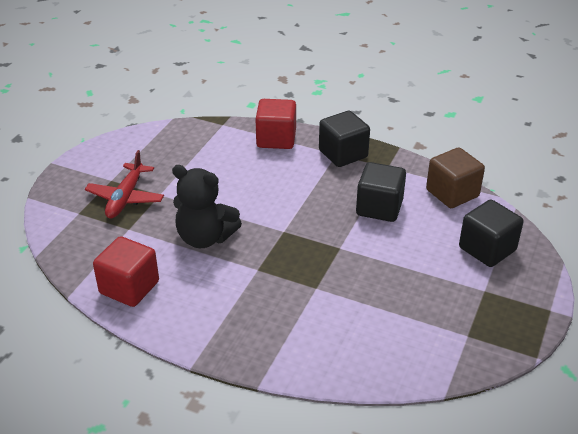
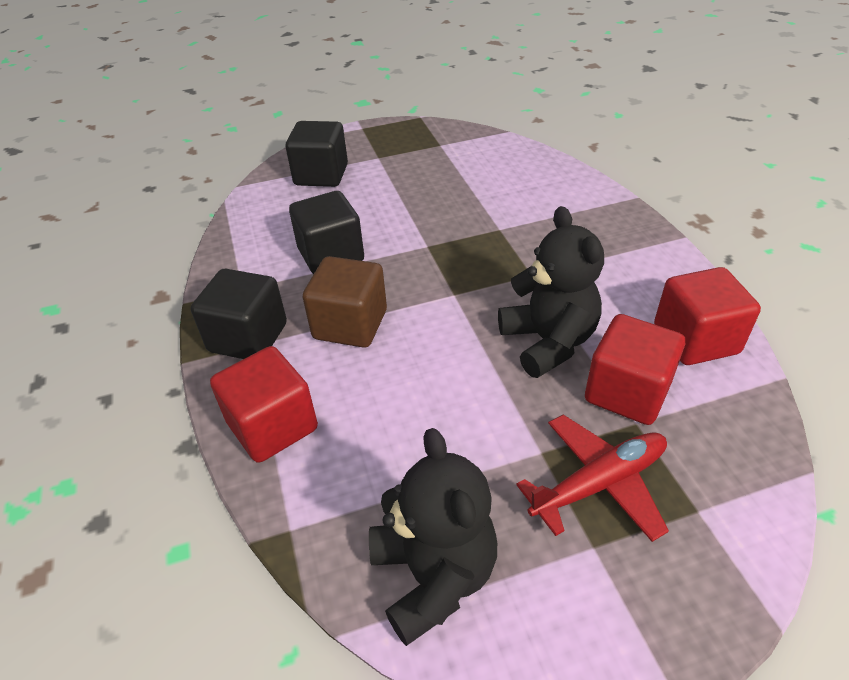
camera: 130 degrees left, 5 degrees up
(144, 238) = (627, 392): none -> red cube
(159, 142) = (433, 576): none -> black teddy bear
(452, 193) = (250, 225): brown cube -> brown cube (350, 324)

